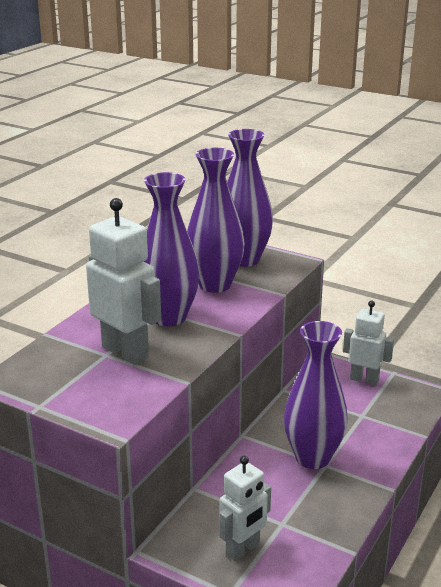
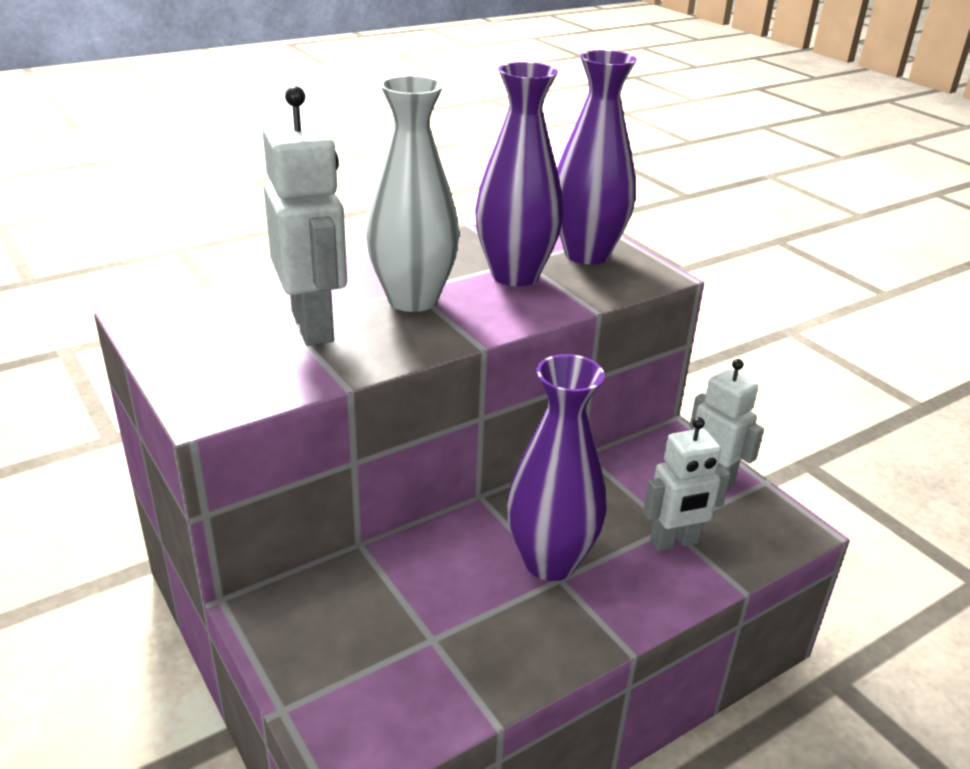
camera: 25 degrees right, 5 degrees up
(169, 317) = (413, 299): purple vase -> white vase
(243, 549) = (350, 654): white robot -> white robot (674, 542)

